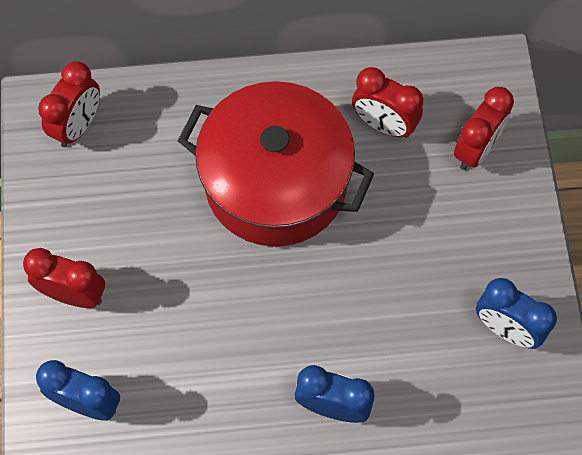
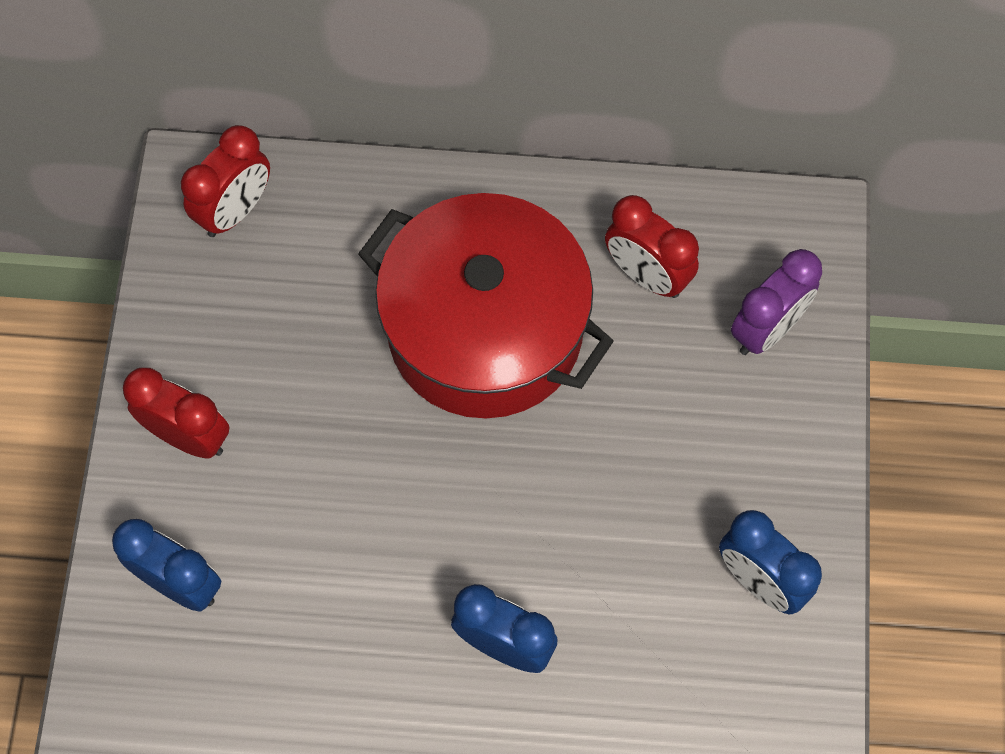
camera: 10 degrees right, 0 degrees up
(476, 149) = (767, 329): red clock -> purple clock

